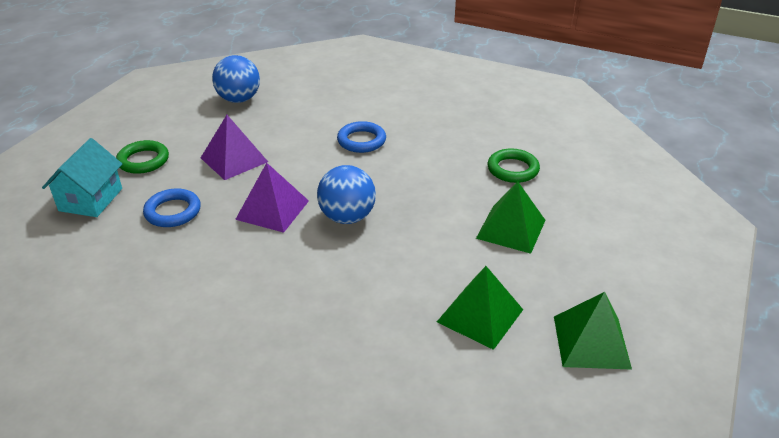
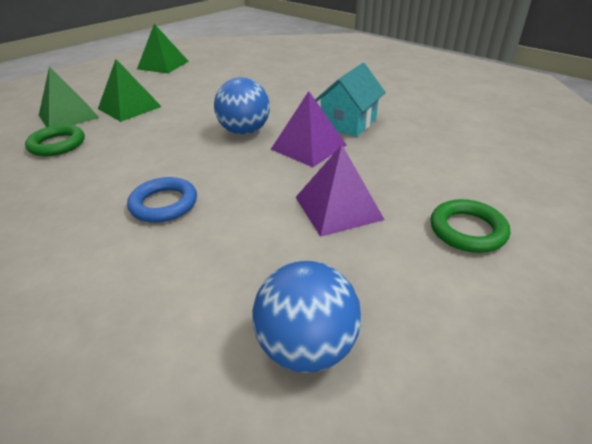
camera: 160 degrees left, 0 degrees up
(90, 199) = (513, 187): turquoise house -> turquoise house (348, 123)
(173, 212) = (410, 160): blue ring -> none
(480, 315) = (206, 78): green pyramid -> green pyramid (68, 116)

